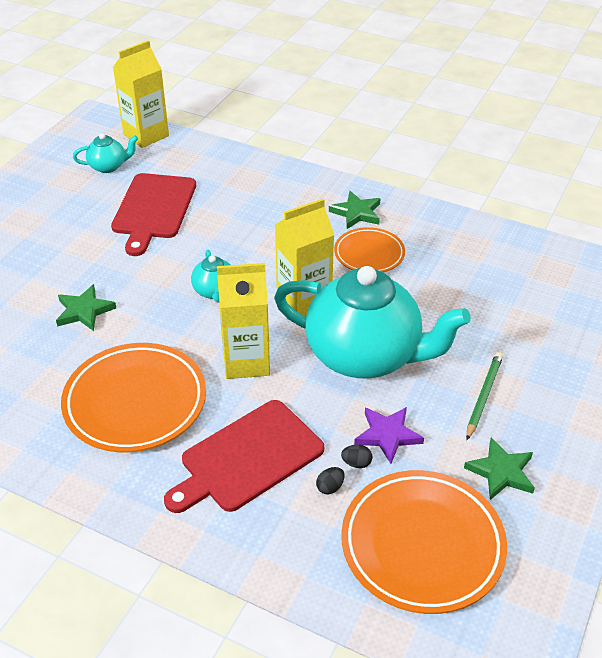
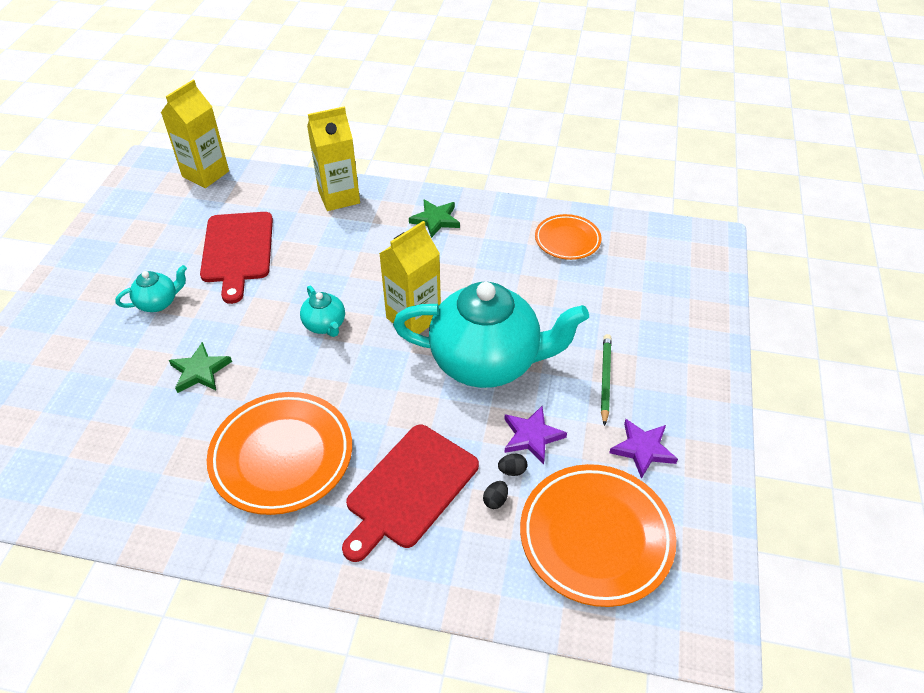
camera: 15 degrees left, 5 degrees up
(108, 166) = (177, 213): turquoise teapot -> turquoise teapot (158, 302)
(246, 361) = (378, 391): yellow carton -> yellow carton (339, 197)
(369, 254) = (460, 259): orange plate -> orange plate (567, 240)
(501, 472) = (643, 449): green star -> purple star

